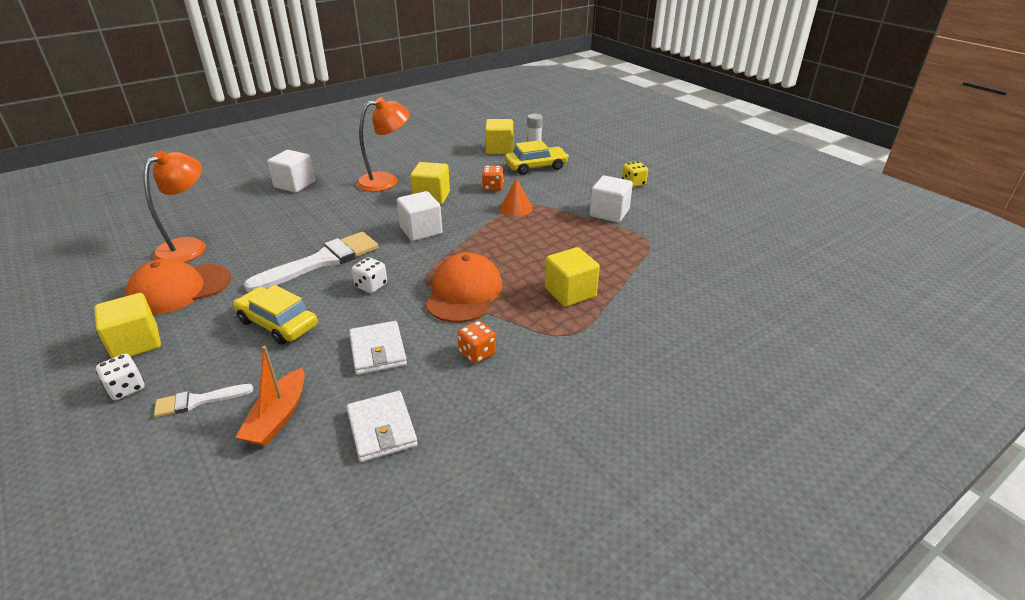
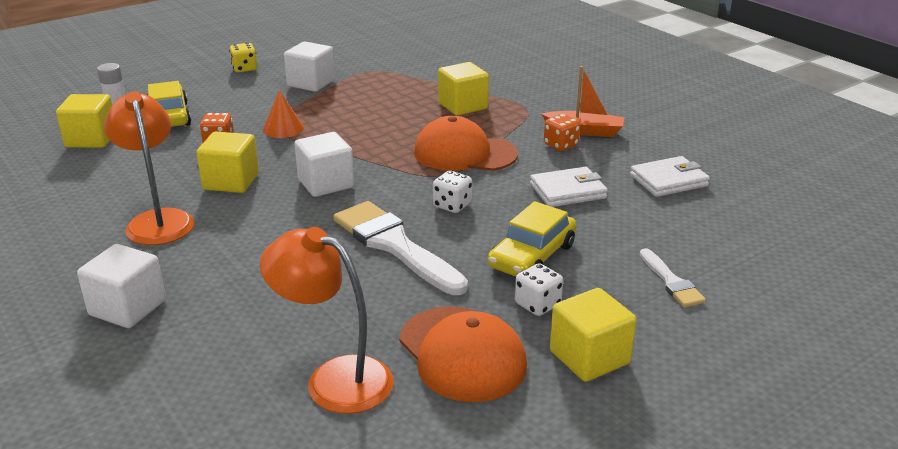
camera: 90 degrees left, 5 degrees down
(126, 388) = (670, 338): white dice -> white dice (537, 304)
(278, 417) = (675, 231): orange boat -> orange boat (584, 131)

